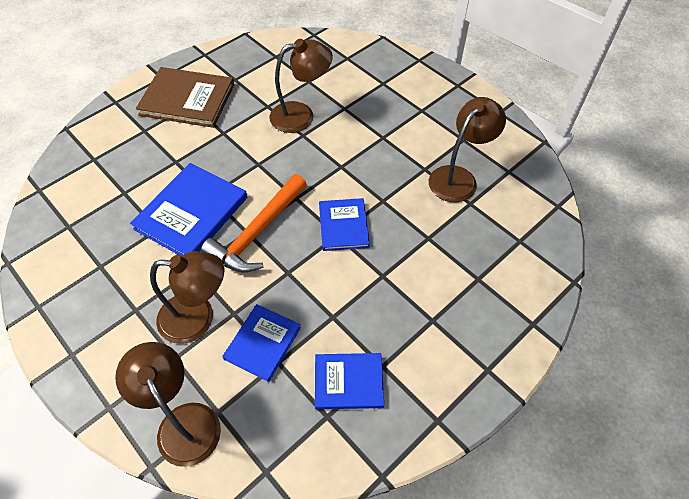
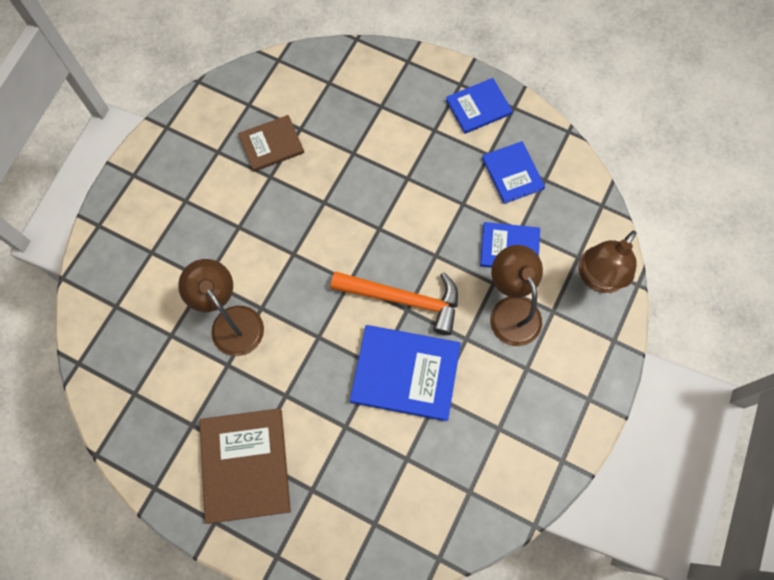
camera: 110 degrees left, 15 degrees up
(343, 226) = (367, 226): blue book -> blue book (478, 107)
(458, 177) = (271, 144): brown lamp -> brown book

